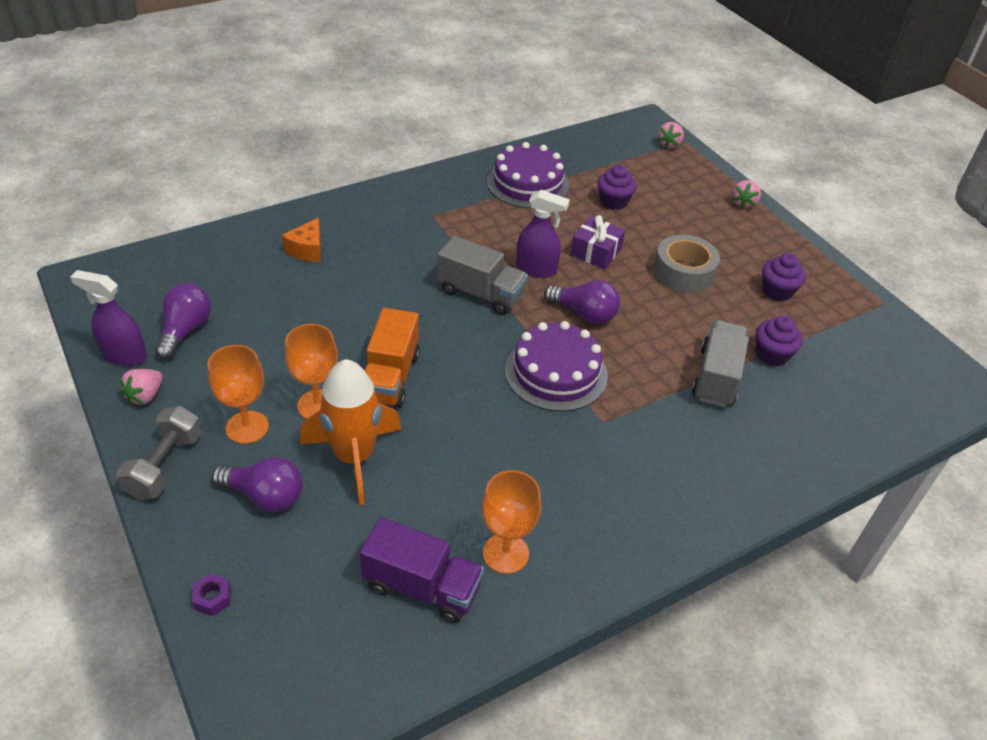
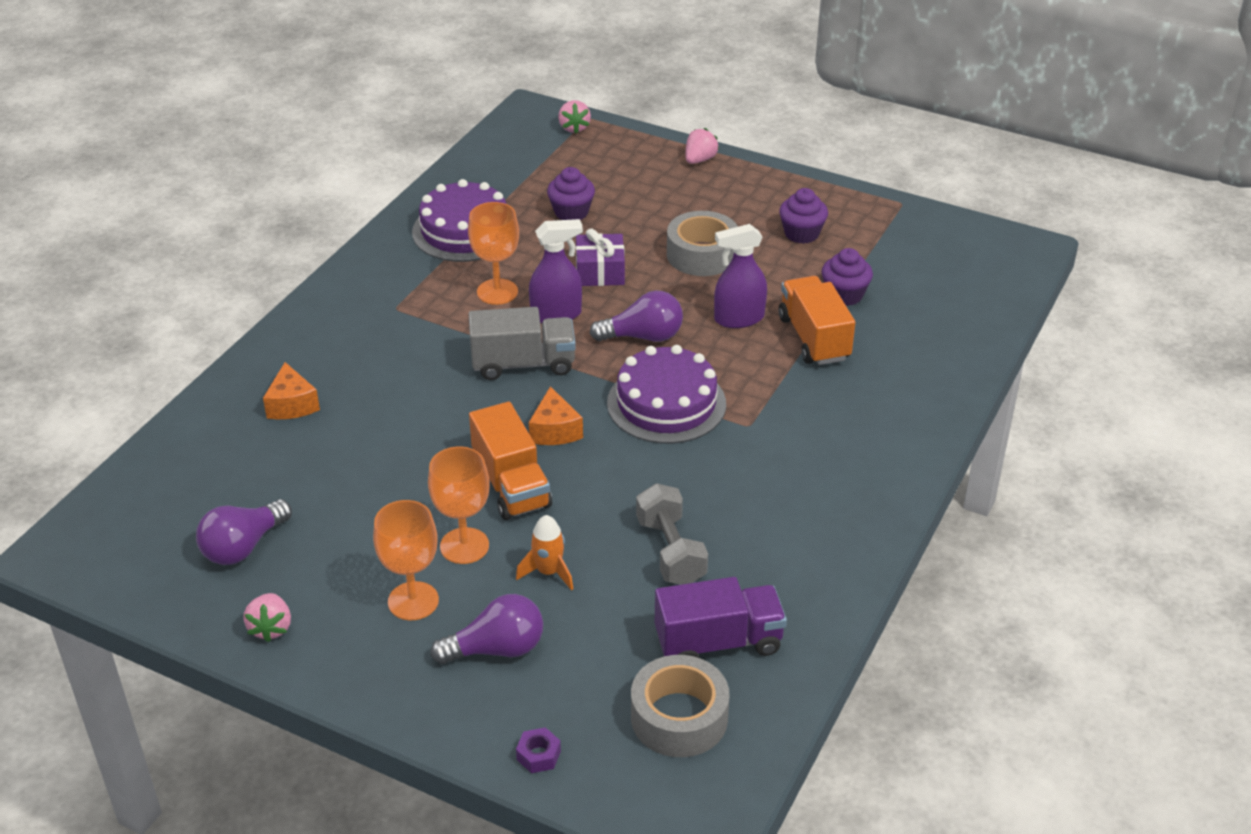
camera: 30 degrees left, 5 degrees down
(124, 355) = (201, 603): purple spray bottle -> purple spray bottle (738, 319)
(165, 465) = (366, 677): grey dumbbell -> grey dumbbell (671, 551)
(185, 330) = (243, 547): purple light bulb -> purple light bulb turned 120 degrees counterclockwise
(336, 632) = (679, 717): none -> grey tape
(354, 457) = (548, 572): orange rocket -> orange rocket, size x0.49
(457, 352) = (554, 430): none -> orange cheese
(505, 553) = (764, 577): orange goblet -> orange goblet (497, 292)
(716, 377) = (814, 338): grey truck -> orange truck
(743, 203) = (700, 160): pink strawberry -> pink strawberry turned 135 degrees counterclockwise

